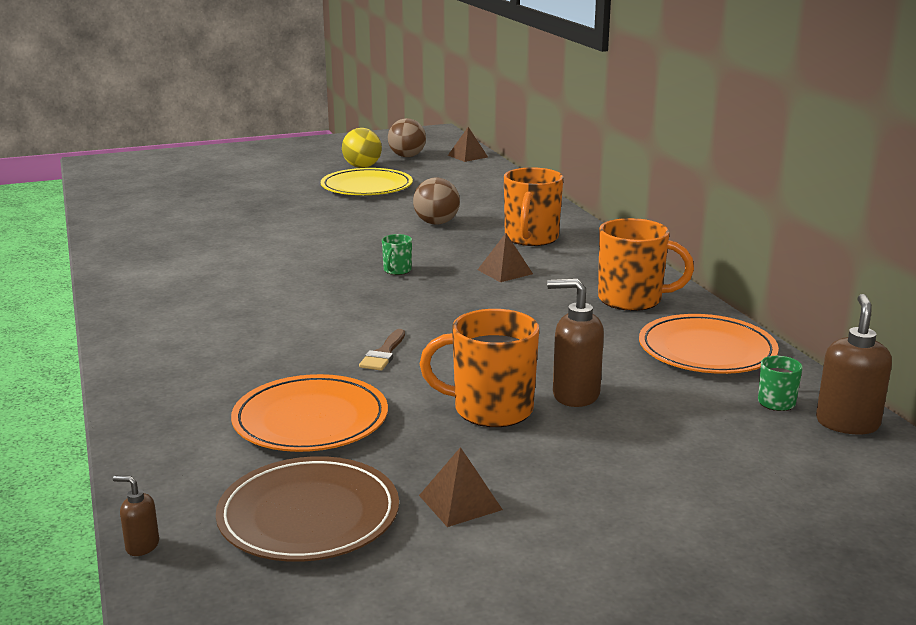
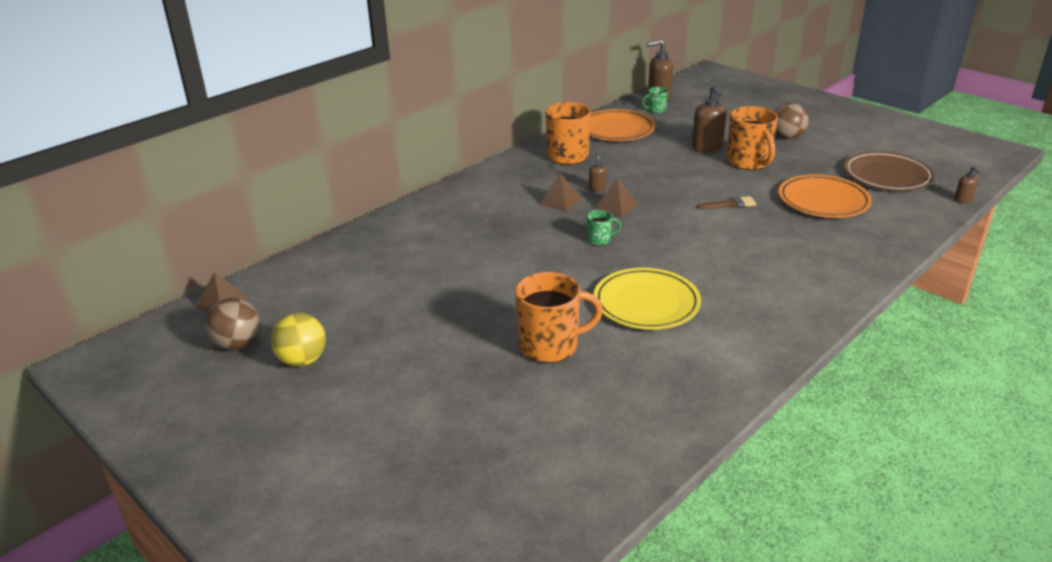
camera: 115 degrees left, 10 degrees up
(367, 187) = (385, 328): yellow plate -> yellow plate (646, 303)
(436, 223) = (475, 255): brown ball -> brown ball (786, 137)
(460, 502) = (829, 151): brown pyramid -> brown pyramid (616, 206)
(516, 295) = (597, 189): none -> brown soap dispenser
(531, 238) = (480, 208): orange mug -> orange mug (550, 346)

